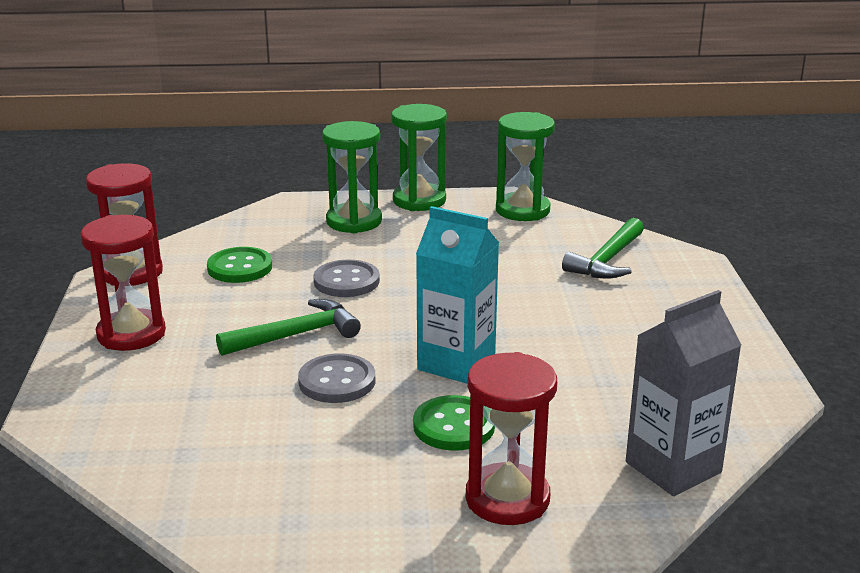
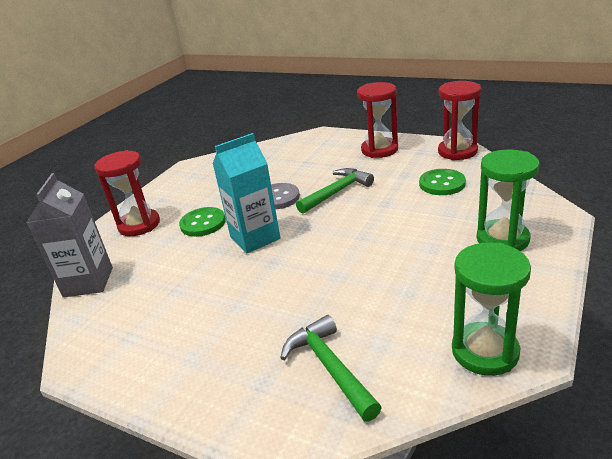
camera: 125 degrees right, 5 degrees up
(296, 335) = (337, 192): green hammer -> green hammer turned 135 degrees counterclockwise
(346, 281) = (393, 218): grey button -> none
(419, 200) = (541, 285): green hourglass -> none

